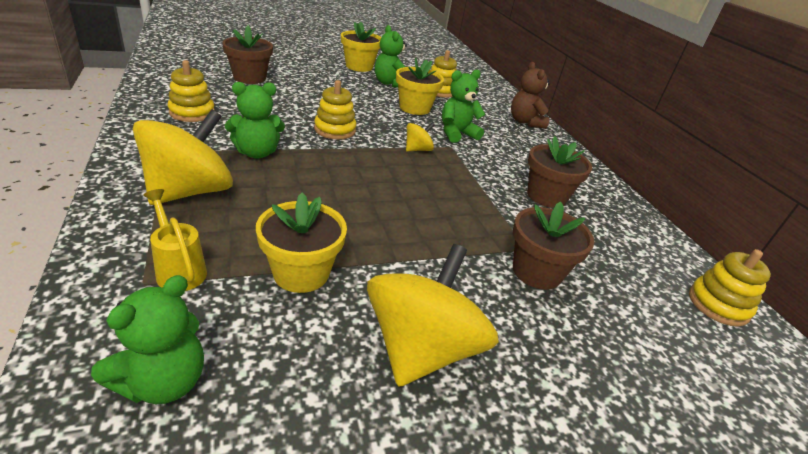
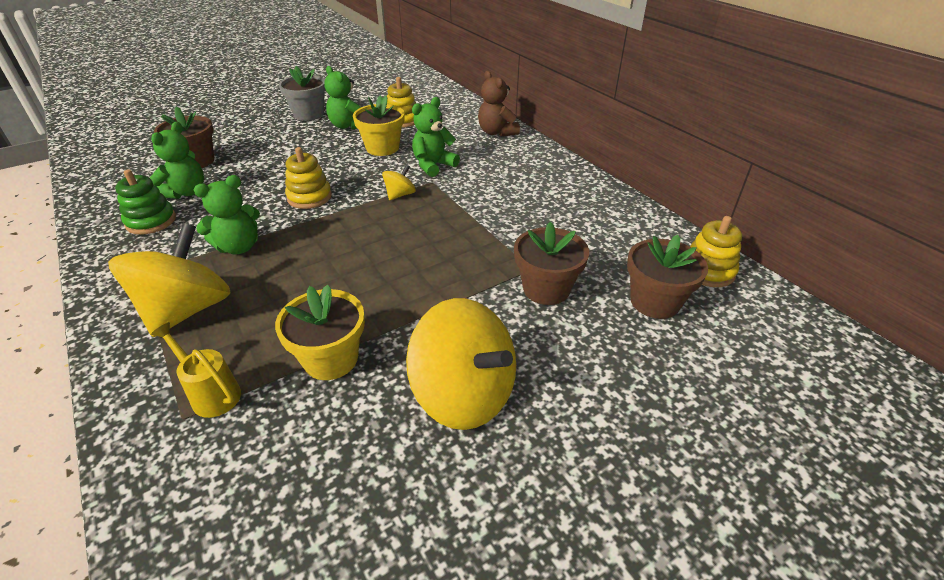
camera: 10 degrees left, 5 degrees up
(163, 381) = (243, 501): green teddy bear -> green teddy bear (186, 192)
(192, 113) = (151, 221): yellow stacking toy -> green stacking toy
(359, 66) = (309, 114): yellow flower pot -> grey flower pot
(421, 348) = (464, 394): yellow spinning top -> yellow spinning top turned 120 degrees clockwise
(546, 196) = (536, 209): brown flower pot -> brown flower pot (655, 302)

